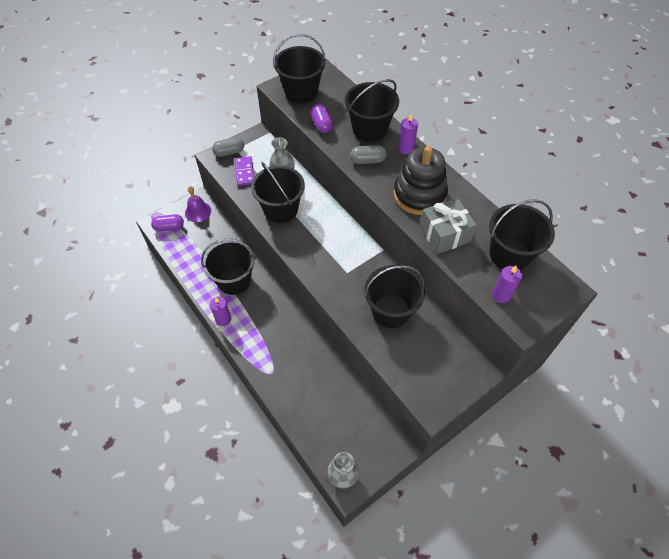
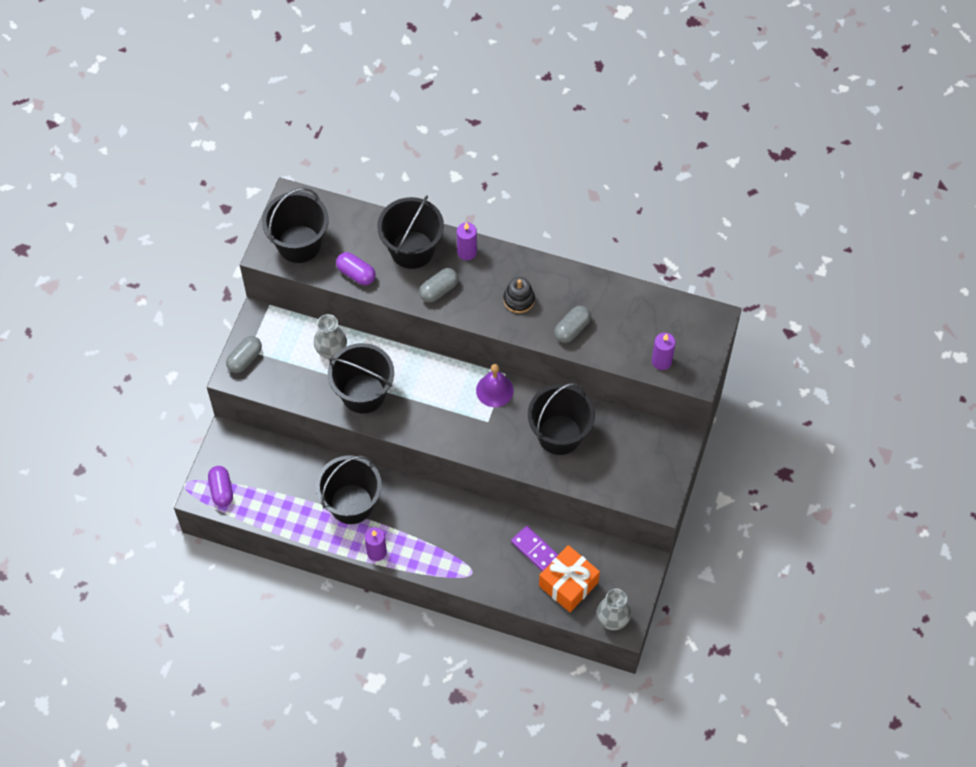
camera: 35 degrees left, 5 degrees up
(169, 227) = (221, 490): purple capsule -> purple capsule turned 60 degrees counterclockwise
(198, 211) = (238, 451): purple bell -> purple bell (494, 390)
(245, 172) = (285, 373): purple domino -> purple domino (535, 550)
(330, 426) = (568, 584): none -> orange gift
(419, 195) = (519, 300): black stacking toy -> black stacking toy, size x0.50
(444, 234) = (572, 329): grey gift -> grey capsule
(509, 254) = (644, 314): black bucket -> none

